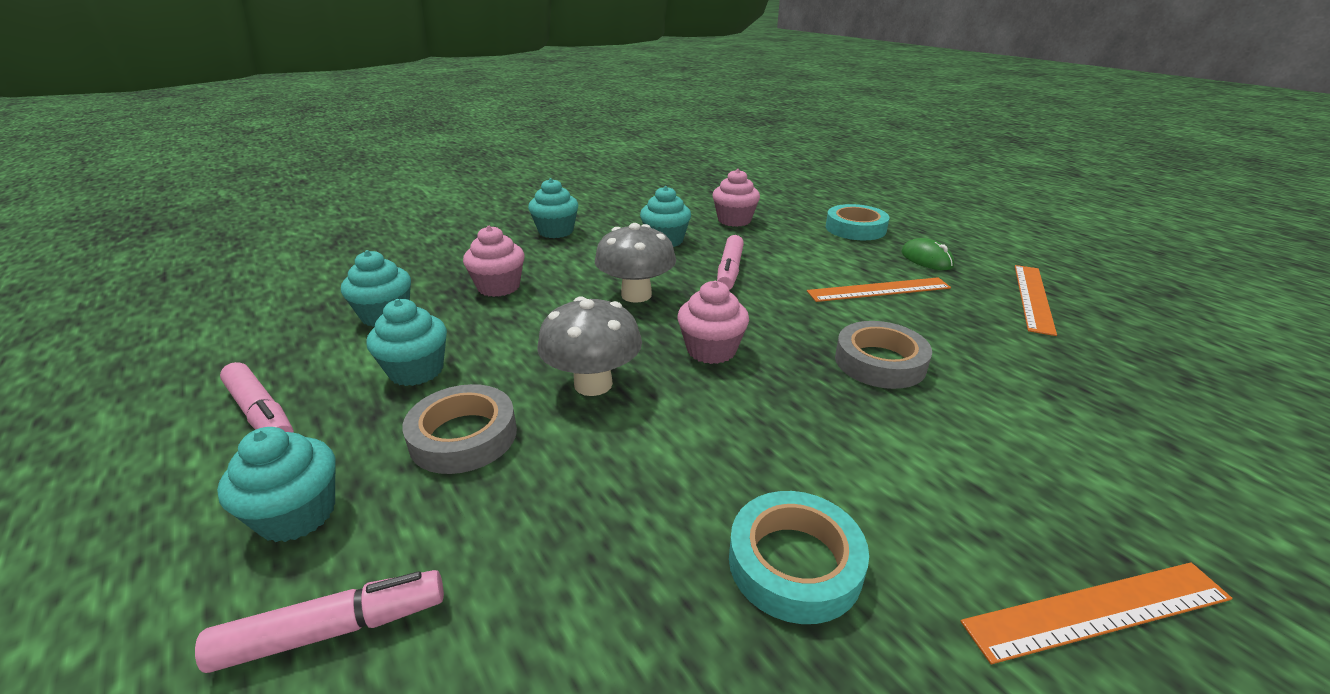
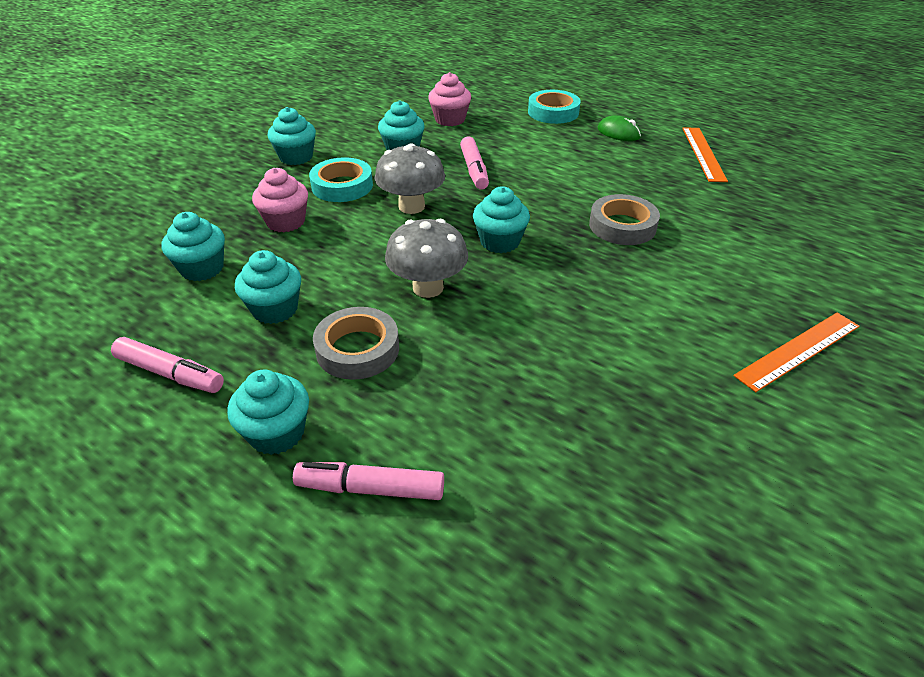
camera: 20 degrees left, 10 degrees up
(333, 630) = (371, 489): pink marker -> pink marker turned 135 degrees counterclockwise
(711, 350) = (500, 242): pink cupcake -> turquoise cupcake
(794, 563) = (631, 370): turquoise tape -> turquoise tape (342, 186)
(878, 290) = (596, 166): orange ruler -> none

